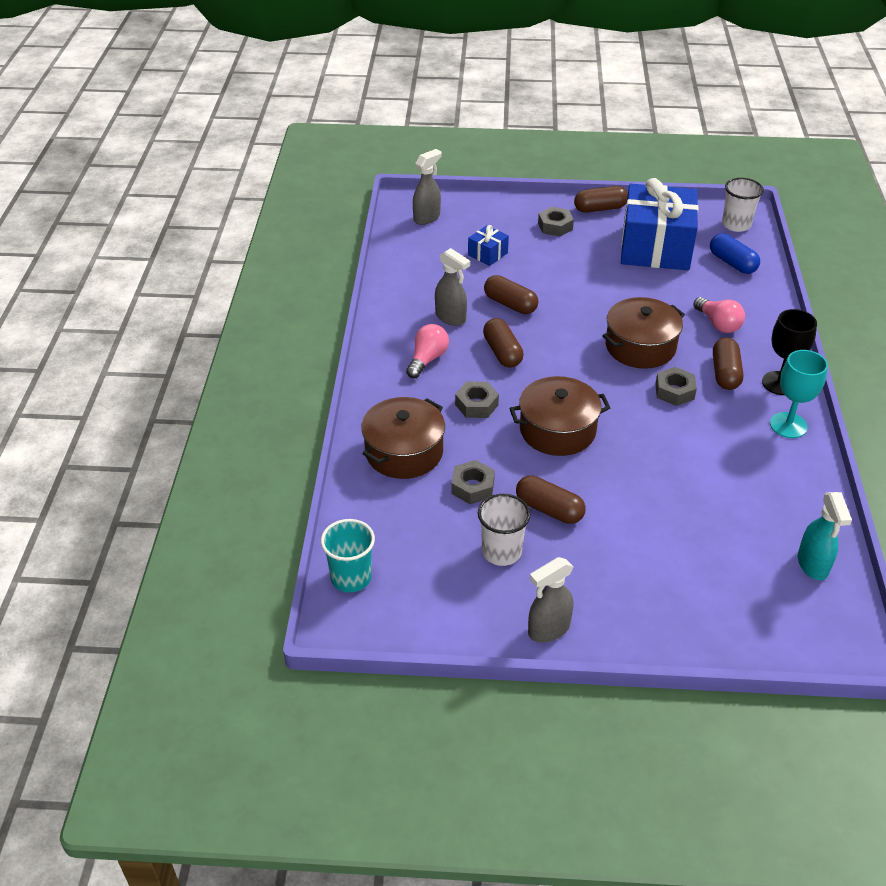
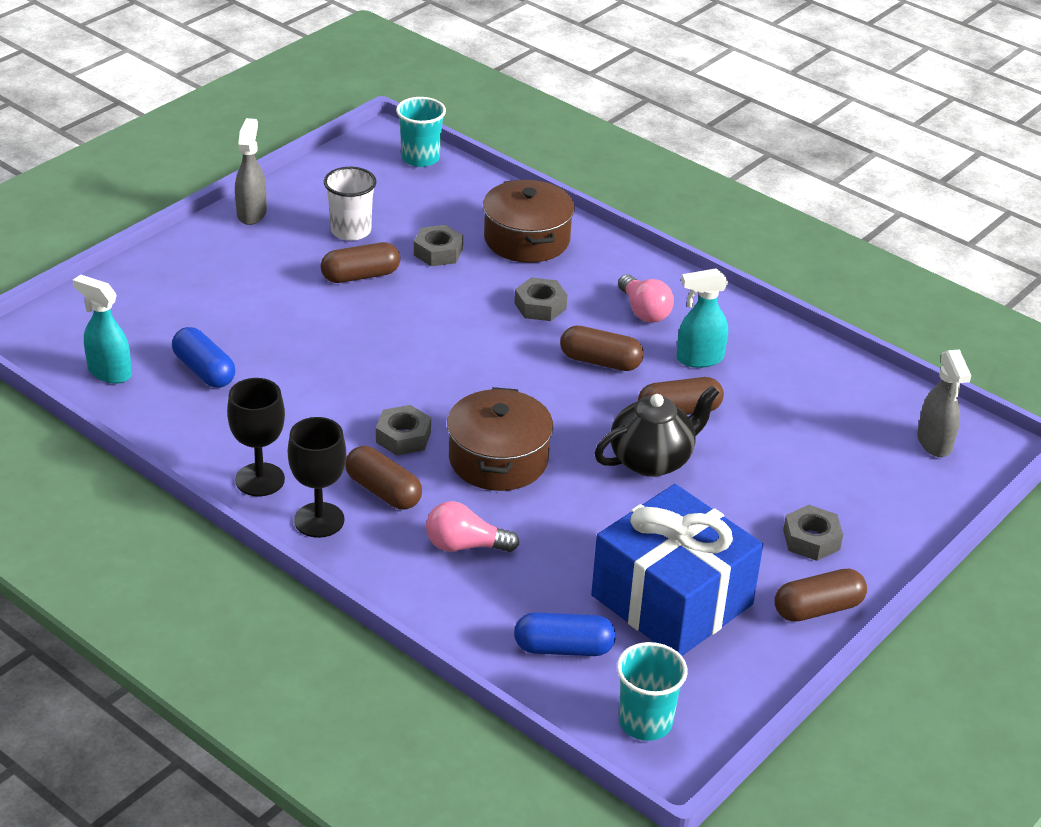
camera: 125 degrees right, 5 degrees down
(451, 318) = (699, 359): grey spray bottle -> turquoise spray bottle
(487, 254) = (801, 448): blue gift -> none
(557, 430) = (446, 332): brown pot -> none
(565, 295) = (652, 460): none -> black teapot
(600, 208) = (818, 609): brown capsule -> brown capsule turned 45 degrees clockwise
(736, 225) = (645, 722): white cup -> turquoise cup
(744, 517) = (204, 371): none -> blue capsule
(788, 425) = (260, 480): turquoise goblet -> black goblet

